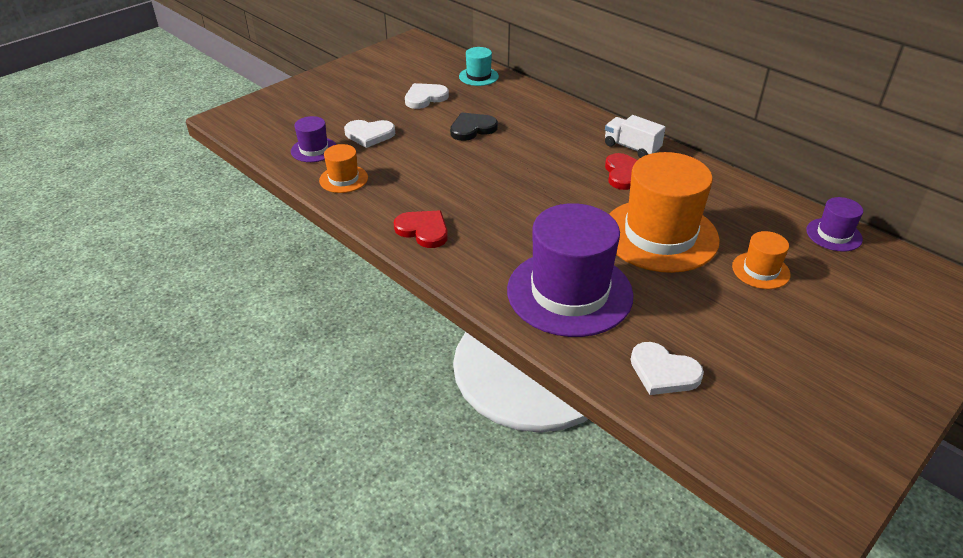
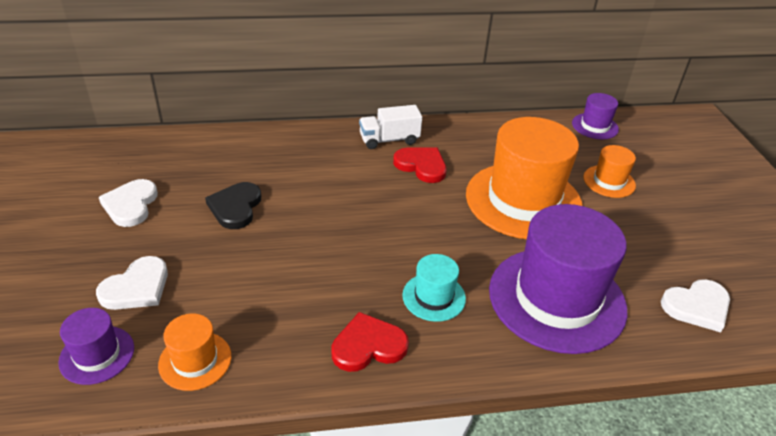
camera: 55 degrees left, 0 degrees up
(478, 76) = (150, 149): turquoise hat -> turquoise hat (434, 297)

